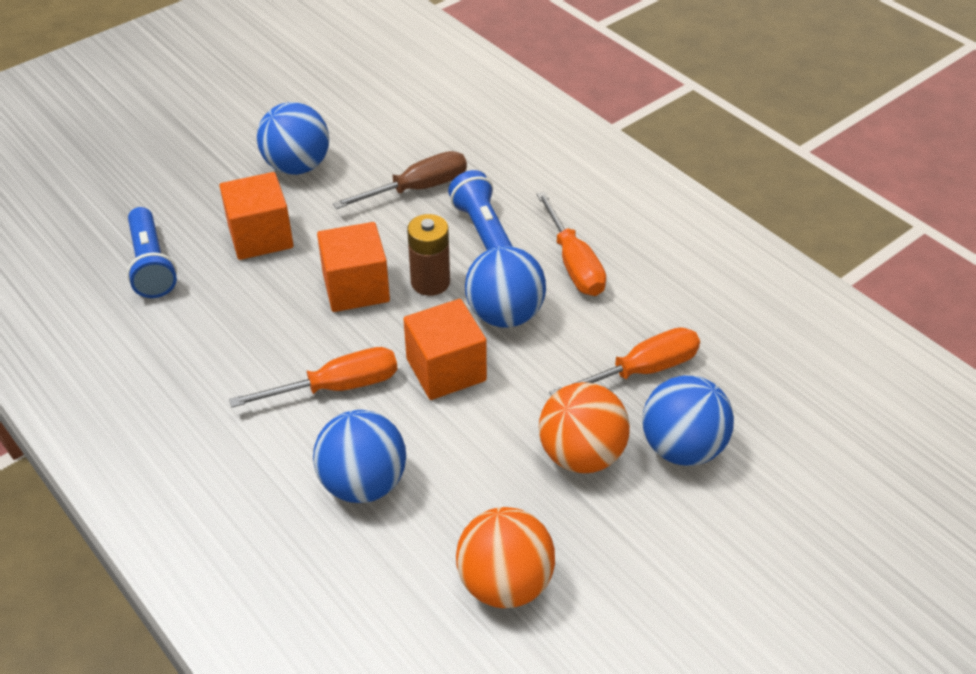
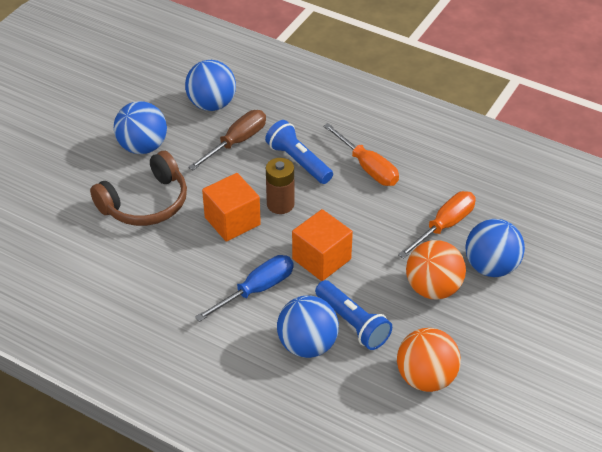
camera: 20 degrees left, 0 degrees up
(151, 265) = (79, 243): blue flashlight -> blue flashlight (352, 323)
(260, 236) = (146, 203): orange cube -> brown headphones
(337, 387) = (256, 290): orange screwdriver -> blue screwdriver
(505, 315) = (340, 213): blue ball -> blue ball (212, 104)

